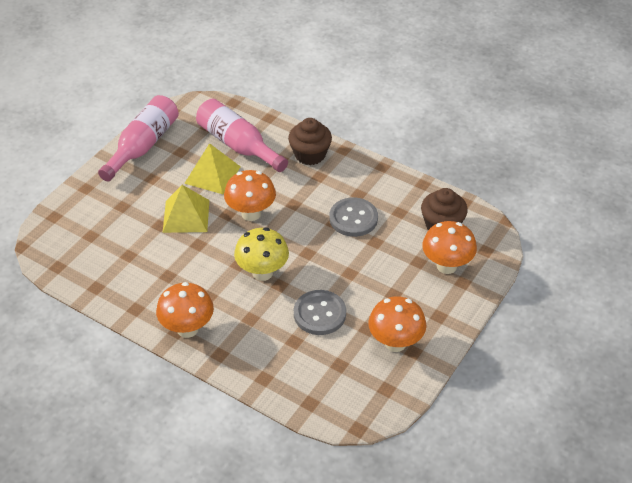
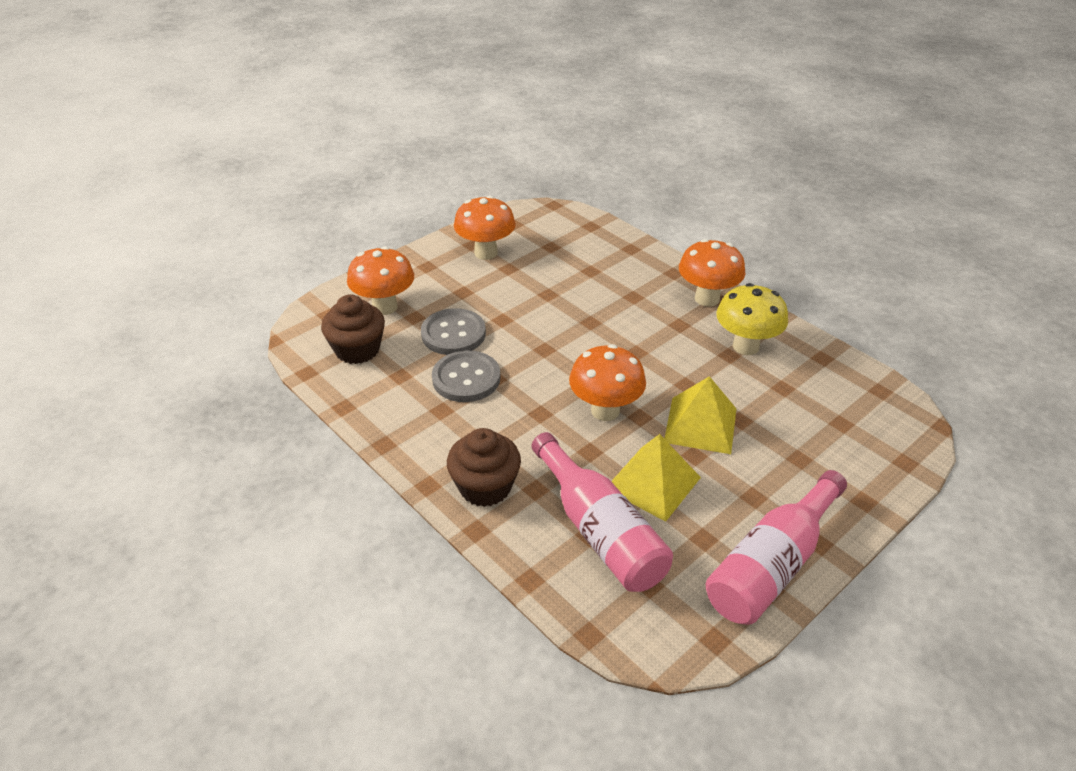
camera: 165 degrees left, 5 degrees down
(262, 273) = (608, 337): yellow mushroom -> yellow mushroom (745, 346)
(319, 314) = (554, 288): grey button -> grey button (453, 334)

